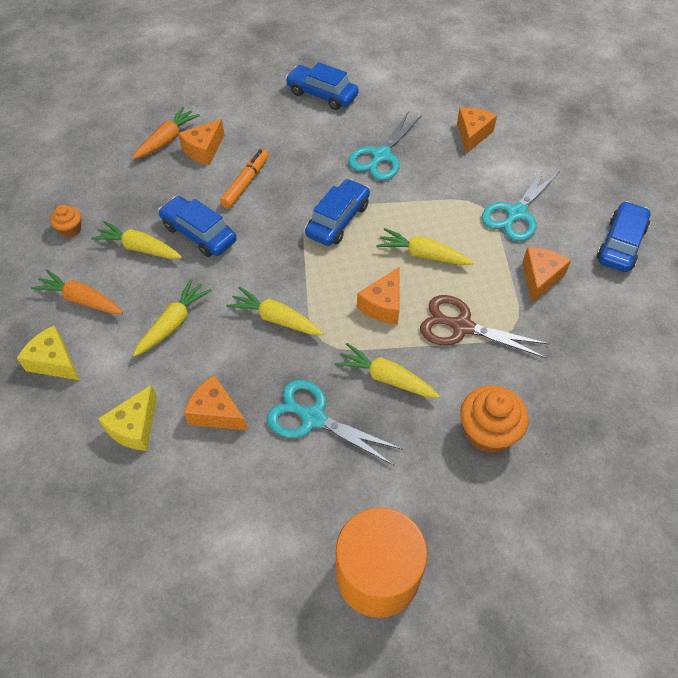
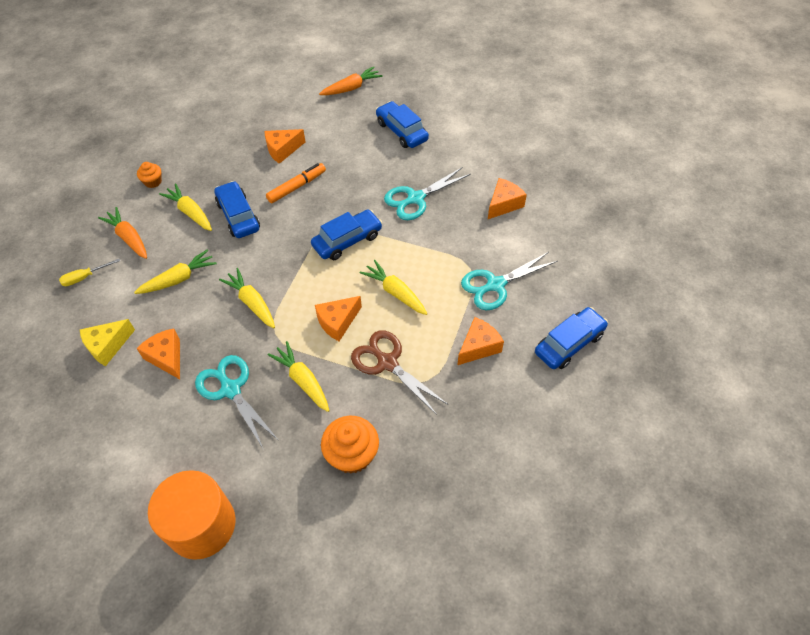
camera: 25 degrees right, 0 degrees up
(54, 362) = (85, 277): yellow cheese -> yellow screwdriver
(167, 140) = (261, 133): orange carrot -> orange carrot (351, 88)

